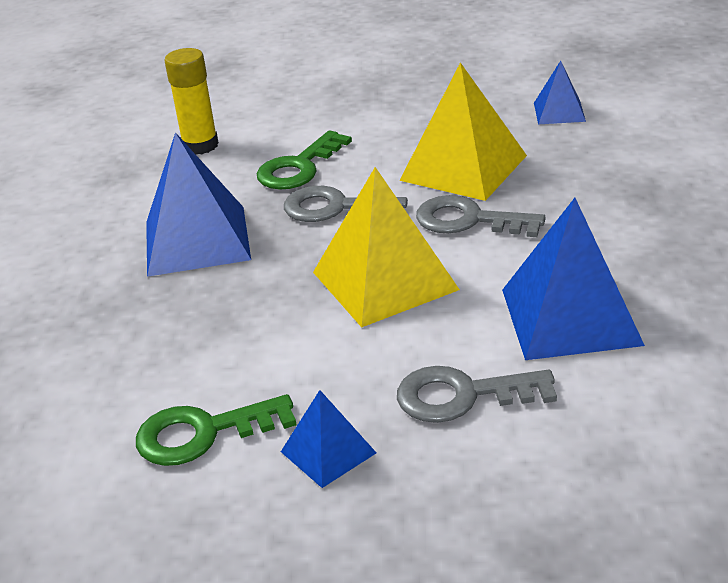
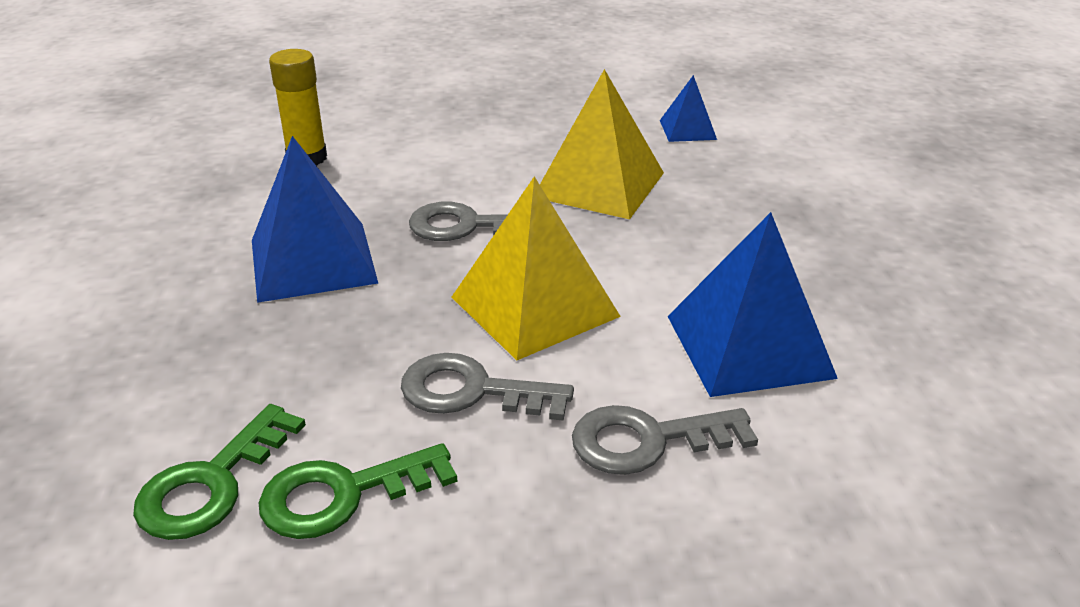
camera: 10 degrees left, 0 degrees up
(299, 167) = (420, 182): green key -> green key (212, 483)
(328, 452) = (500, 515): blue pyramid -> none
(469, 220) = (616, 240): grey key -> grey key (472, 391)

